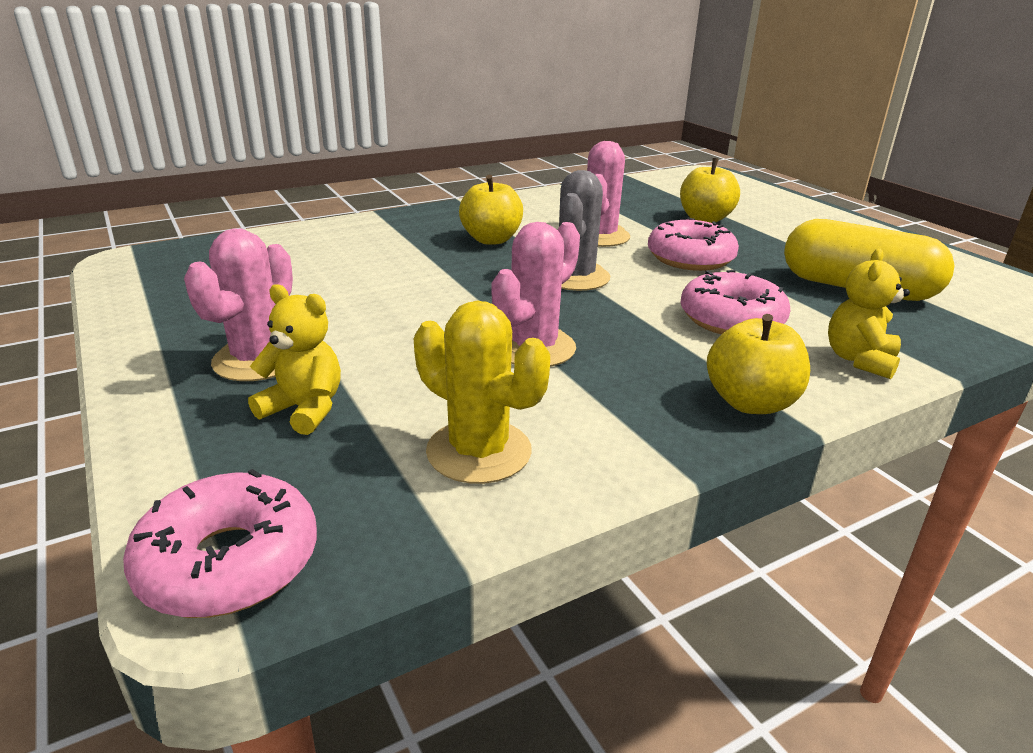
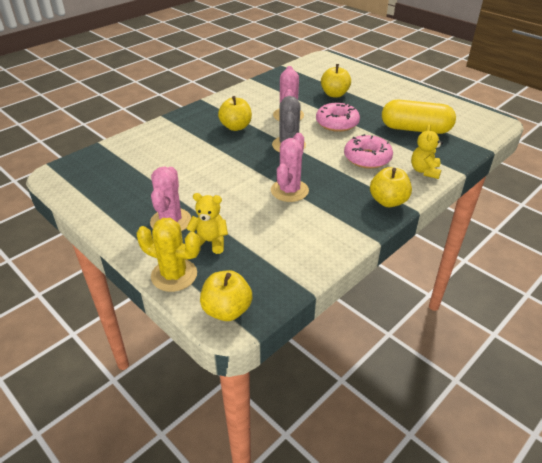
camera: 15 degrees left, 10 degrees up
(229, 562) = (227, 310): pink donut -> yellow apple
(479, 451) = (293, 246): yellow cactus -> yellow cactus (174, 275)

